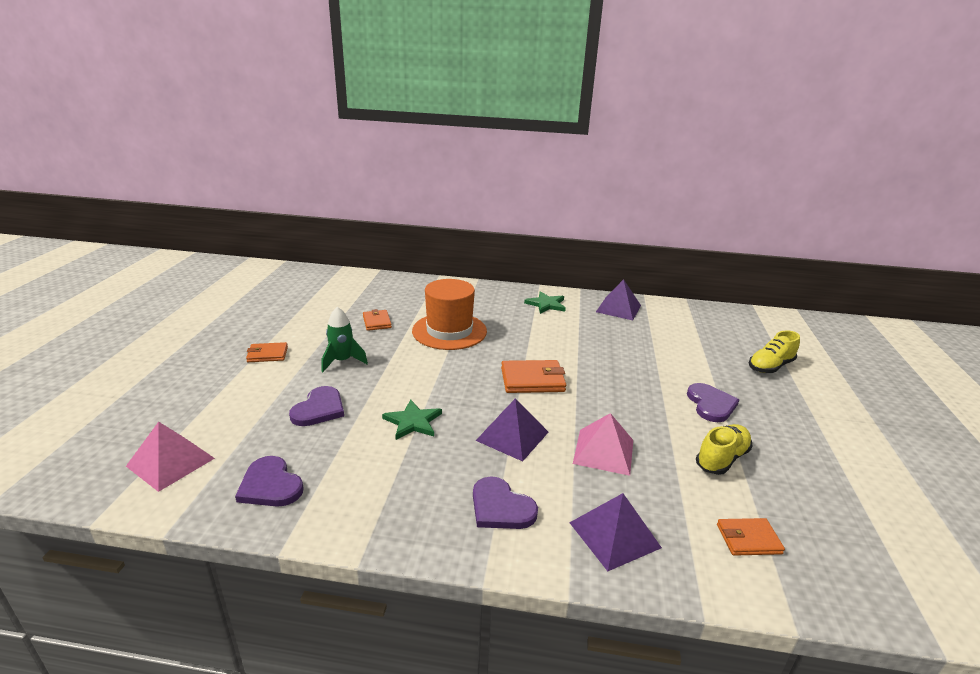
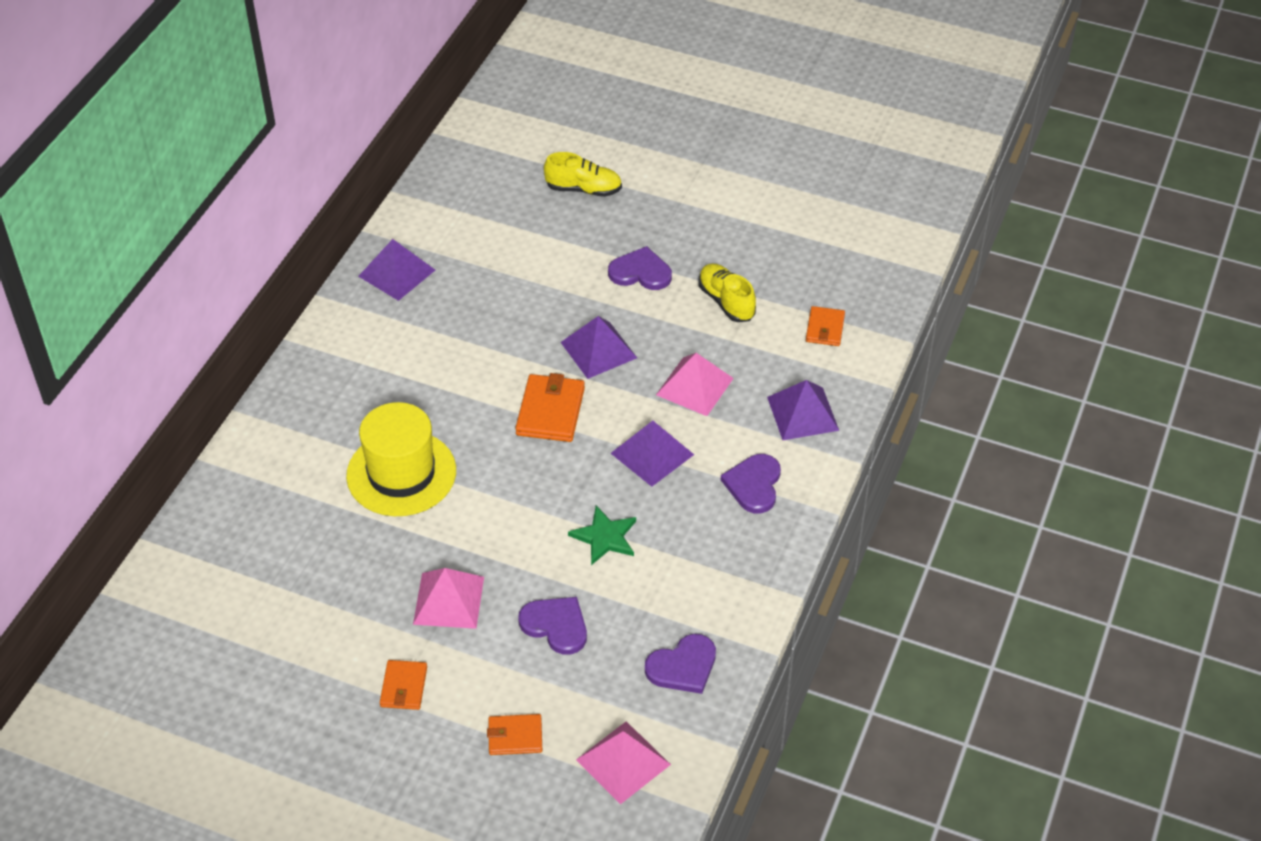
camera: 75 degrees left, 20 degrees up
(342, 361) = (449, 600): green rocket -> pink pyramid
(377, 322) = (345, 555): orange wallet -> orange wallet (515, 737)
(449, 331) = (401, 473): orange hat -> yellow hat
(501, 507) = (754, 485): purple heart -> purple heart turned 135 degrees clockwise
(546, 304) = (356, 348): green star -> none
(609, 394) = (598, 350): none -> purple pyramid
(770, 366) = (583, 189): yellow shoe -> yellow shoe turned 60 degrees counterclockwise

